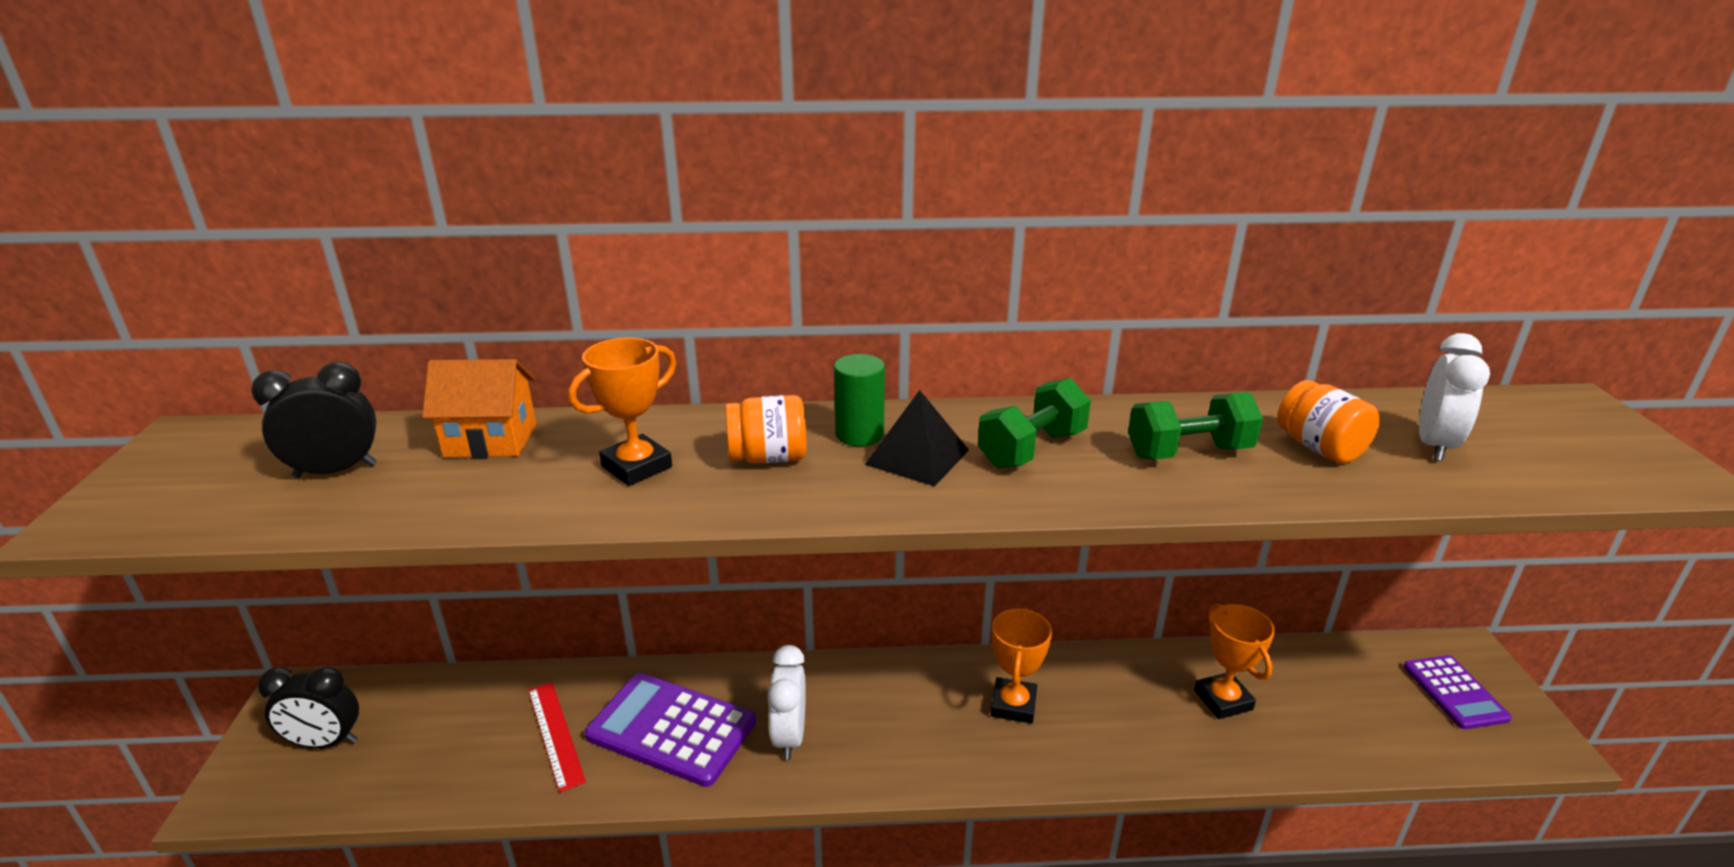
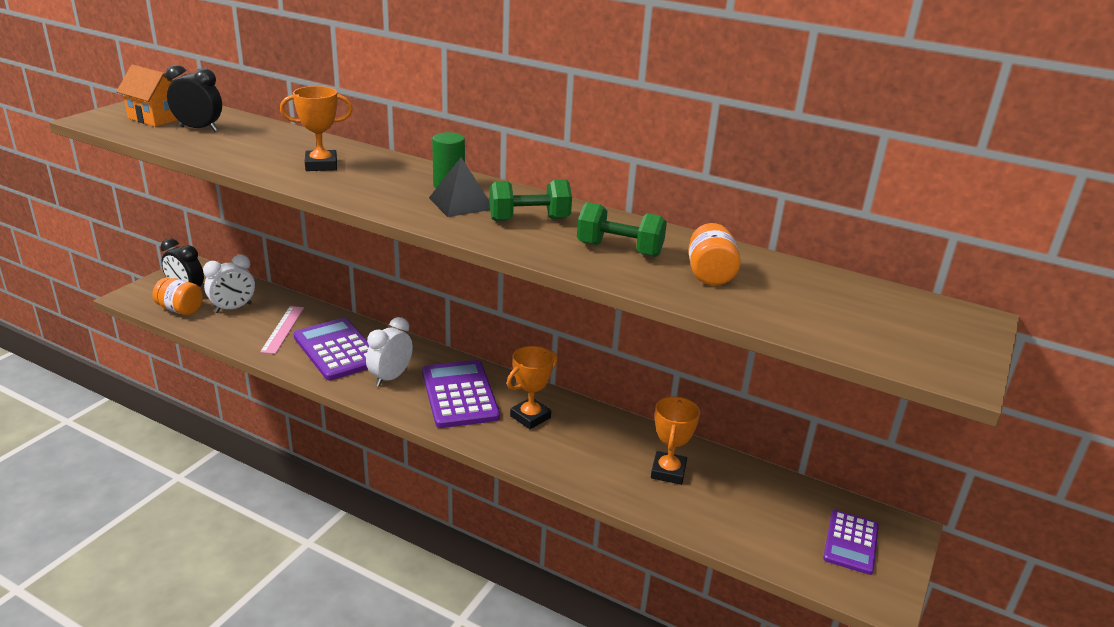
camera: 30 degrees right, 0 degrees up
(491, 440) = (275, 136): orange house -> orange house (156, 118)
(556, 734) = (283, 329): red ruler -> pink ruler
(768, 457) = (387, 180): orange jar -> orange jar (180, 310)
(901, 717) = (459, 394): none -> purple calculator
(1434, 445) = (795, 299): white clock -> white clock (233, 308)

